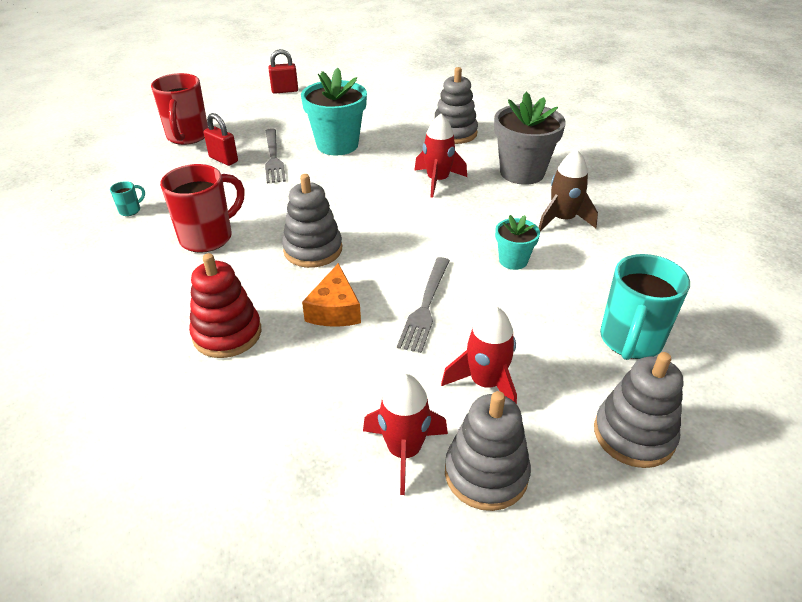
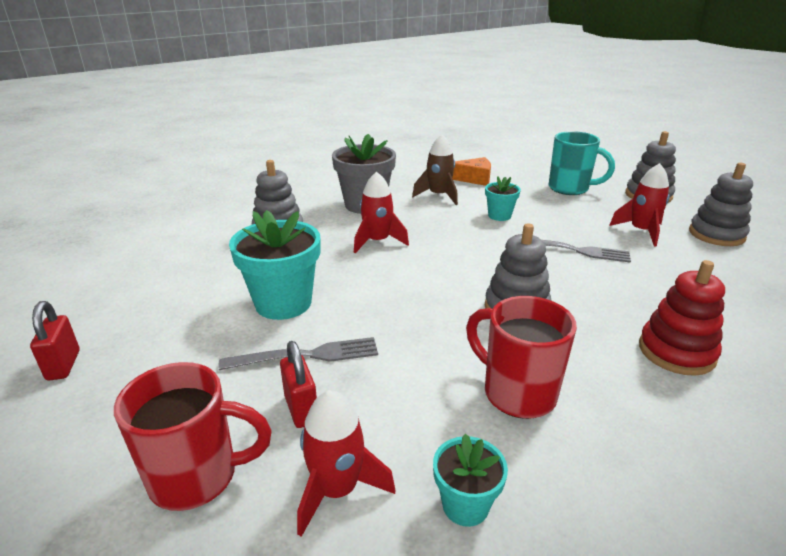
camera: 90 degrees left, 10 degrees down
(130, 210) = (465, 505): turquoise mug -> turquoise flower pot
(223, 159) = (301, 409): red padlock -> red padlock turned 60 degrees counterclockwise
(335, 310) = (602, 291): orange cheese -> orange cheese (474, 179)
(404, 451) = (726, 259): red rocket -> red rocket (337, 489)

